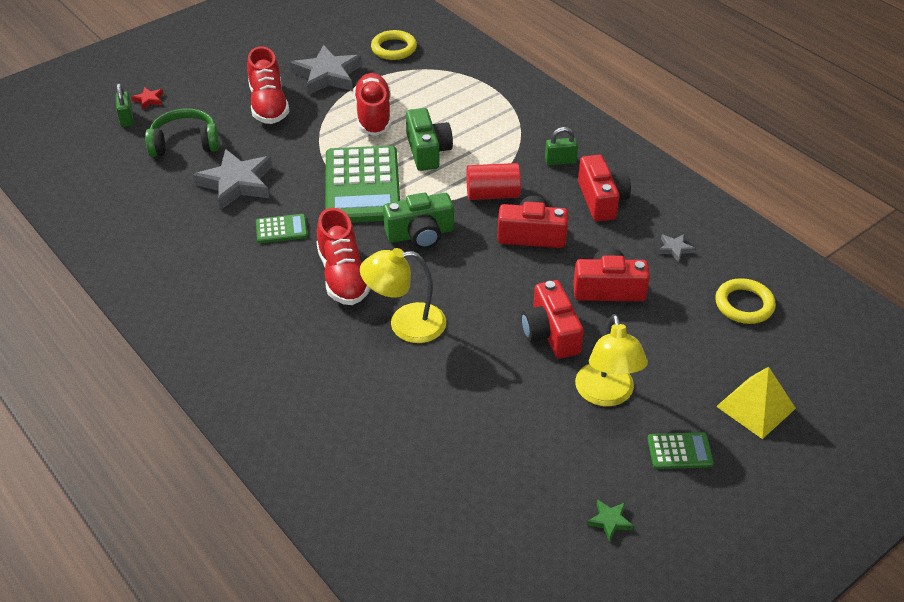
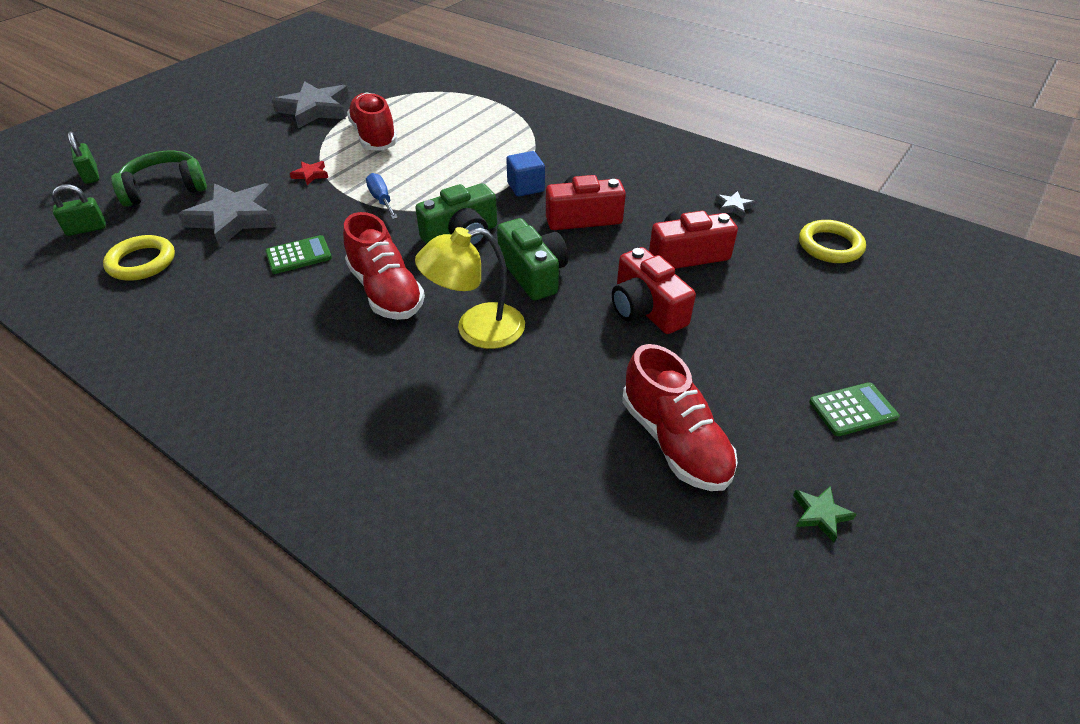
camera: 15 degrees left, 0 degrees up
(149, 100) = (116, 155): red star -> red star (310, 175)
(268, 105) = (256, 142): red shoe -> red shoe (674, 441)
(362, 186) = (381, 199): green calculator -> blue screwdriver
(394, 48) = (378, 80): yellow ring -> yellow ring (142, 262)
(427, 151) = (442, 159): green camera -> green camera (533, 273)
(492, 194) = (525, 187): red cylinder -> blue cube
(560, 161) = (582, 149): green padlock -> green padlock (86, 229)
(601, 200) = (639, 175): red camera -> none
(606, 395) = (739, 363): yellow lamp -> none
(755, 407) = (903, 344): yellow pyramid -> none

